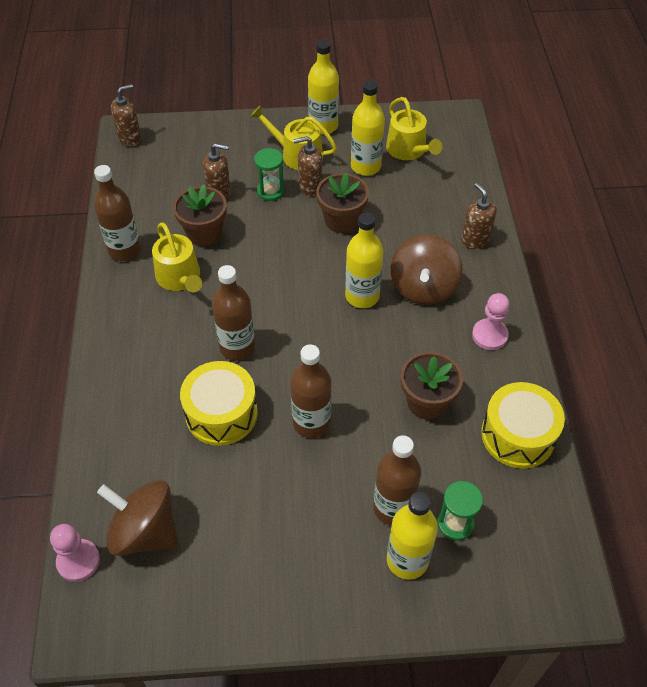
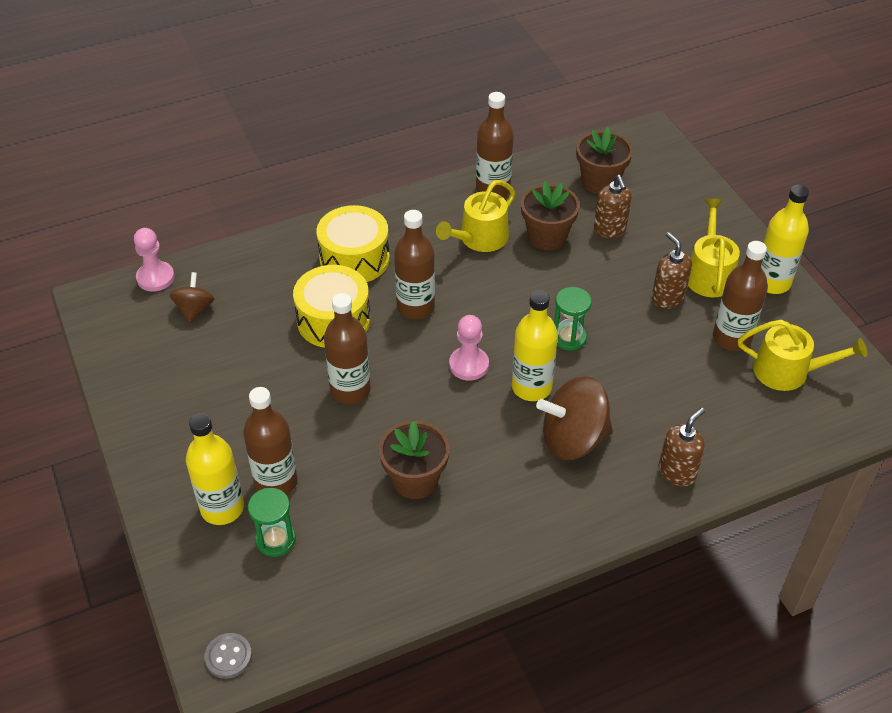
camera: 70 degrees right, 5 degrees down
(130, 138) = (643, 140): brown soap dispenser -> none
(145, 532) = (194, 309): brown spinning top -> brown spinning top, size x0.56
(270, 191) = (638, 268): green hourglass -> green hourglass (569, 337)
(341, 220) = (632, 340): brown flower pot -> brown flower pot (600, 182)
(365, 166) = (731, 338): yellow bottle -> brown bottle
(409, 150) = (788, 371): yellow watering can -> yellow watering can turned 120 degrees counterclockwise
(489, 335) = (534, 518): pink pawn -> pink pawn (469, 365)
(518, 435) = (405, 575): yellow drum -> yellow drum (354, 259)
(565, 589) = (228, 656): none -> grey button

